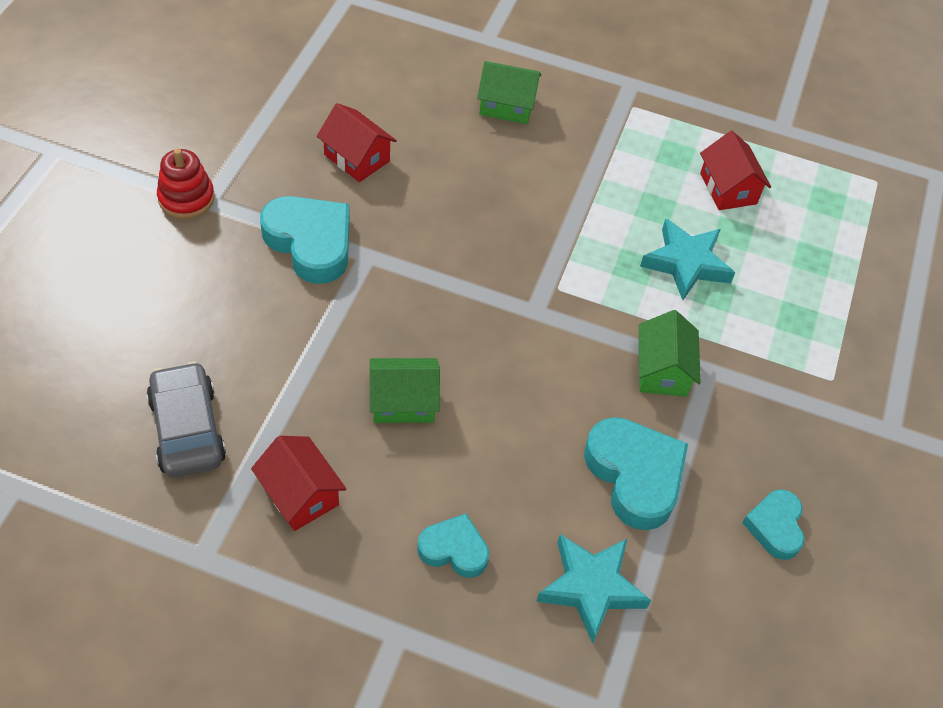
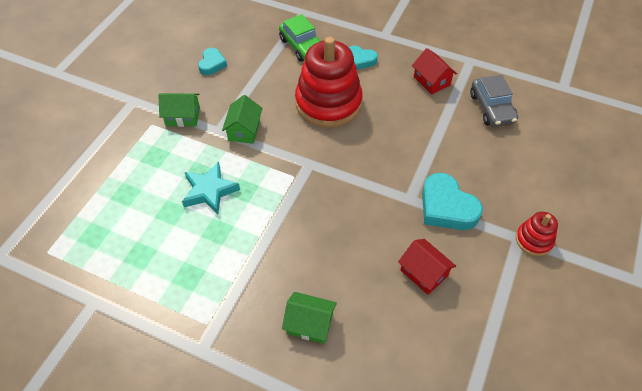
camera: 170 degrees left, 0 degrees up
(403, 402) = (385, 118): green house -> green house (183, 116)
(515, 432) = (328, 103): none -> red stacking toy
(591, 588) = (302, 46): turquoise star -> green car
(635, 476) = (272, 84): turquoise heart -> none
(728, 188) = (160, 246): red house -> none

